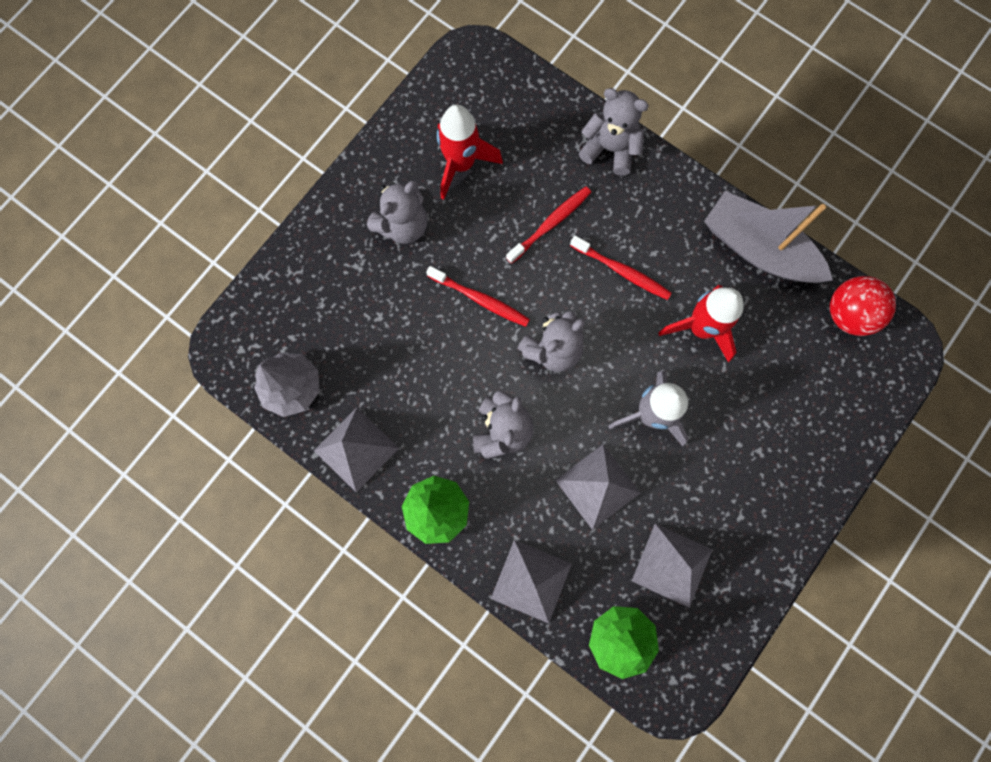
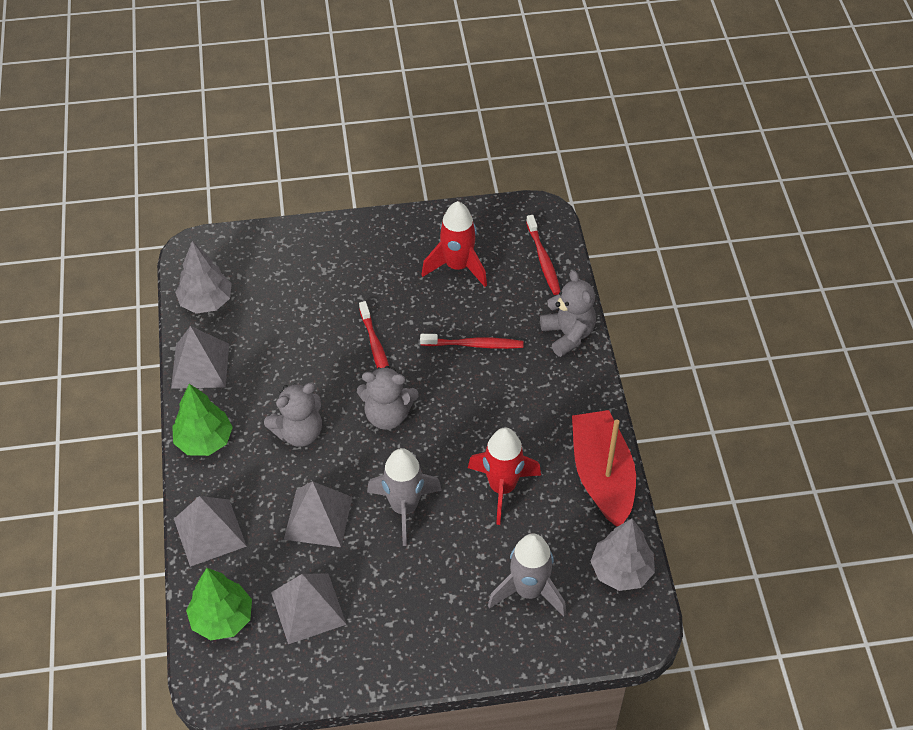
camera: 45 degrees right, 25 degrees down
(403, 225) = (379, 271): grey teddy bear -> none
(622, 271) = (489, 410): red toothbrush -> red toothbrush (543, 260)
(758, 249) = (602, 475): grey boat -> red boat
(805, 393) = (528, 591): none -> grey rocket
(848, 314) = (621, 571): red ball -> grey tree

